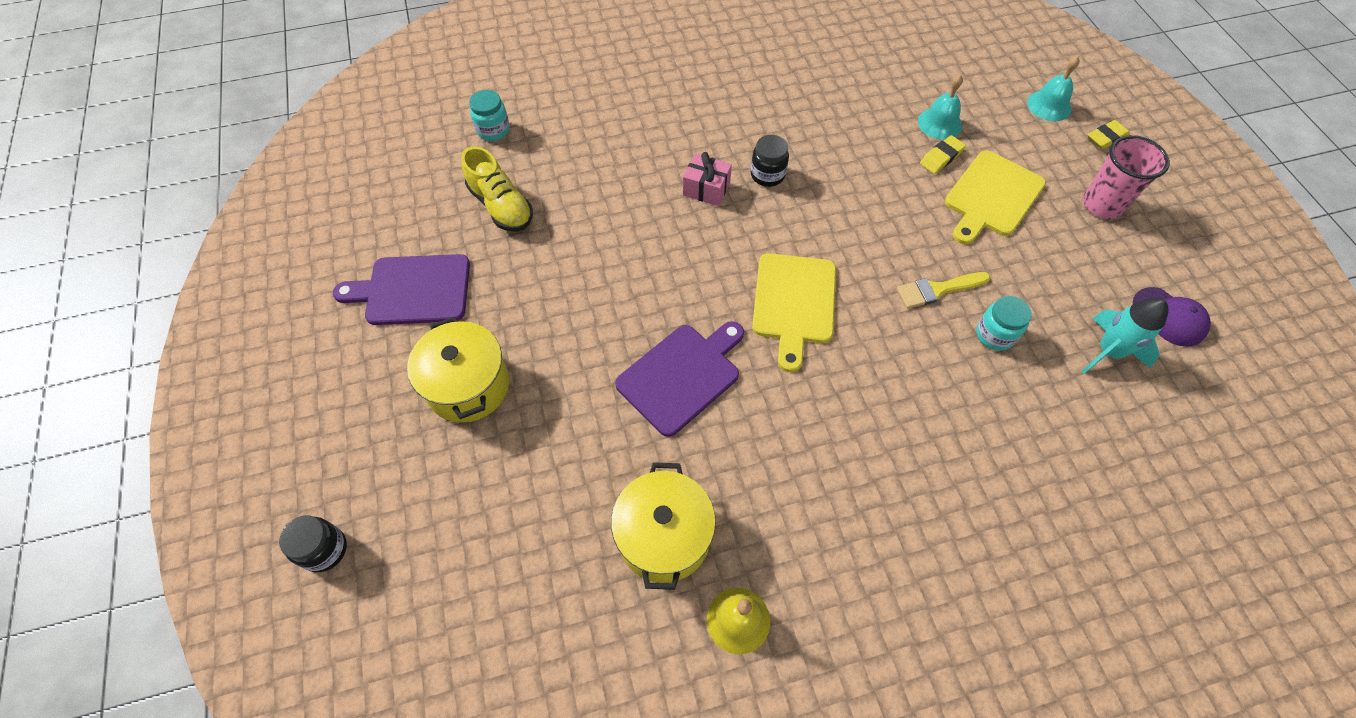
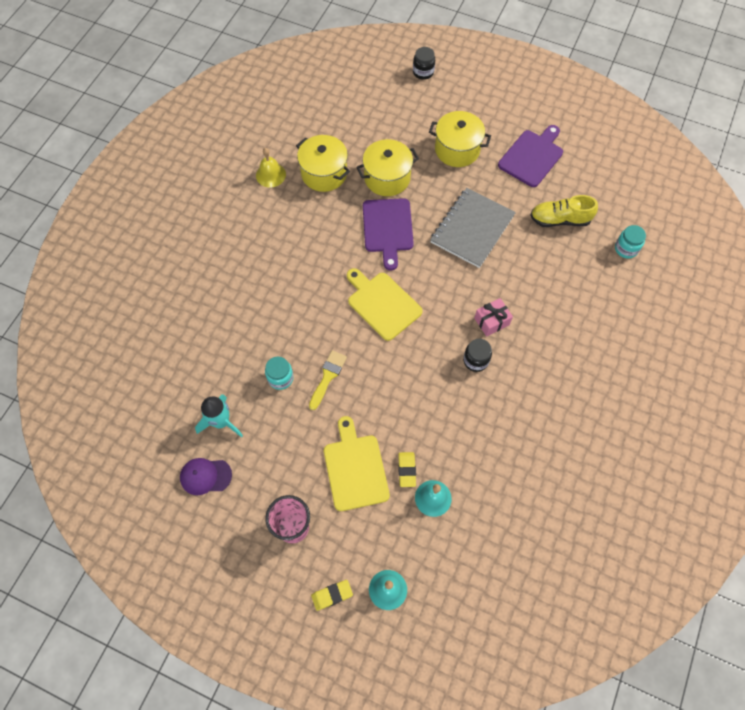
camera: 130 degrees right, 5 degrees up
(595, 282) = (472, 229): none -> grey notebook
(597, 439) = (387, 178): none -> yellow pot
(1106, 138) = (332, 595): yellow eraser -> yellow eraser turned 60 degrees clockwise

